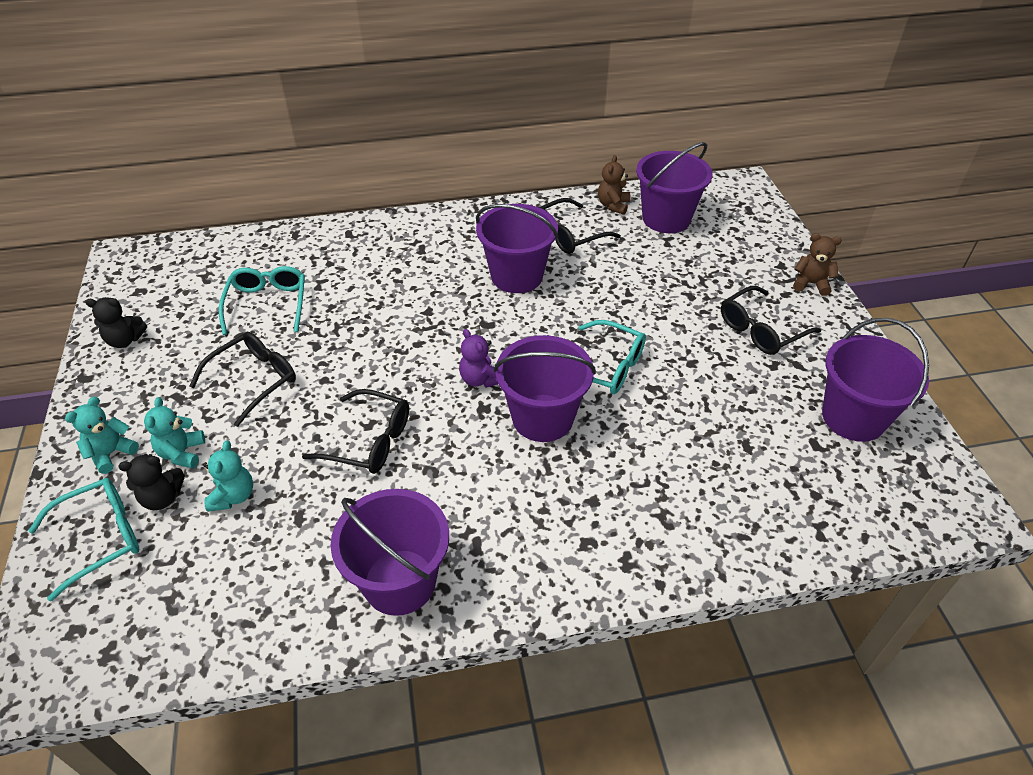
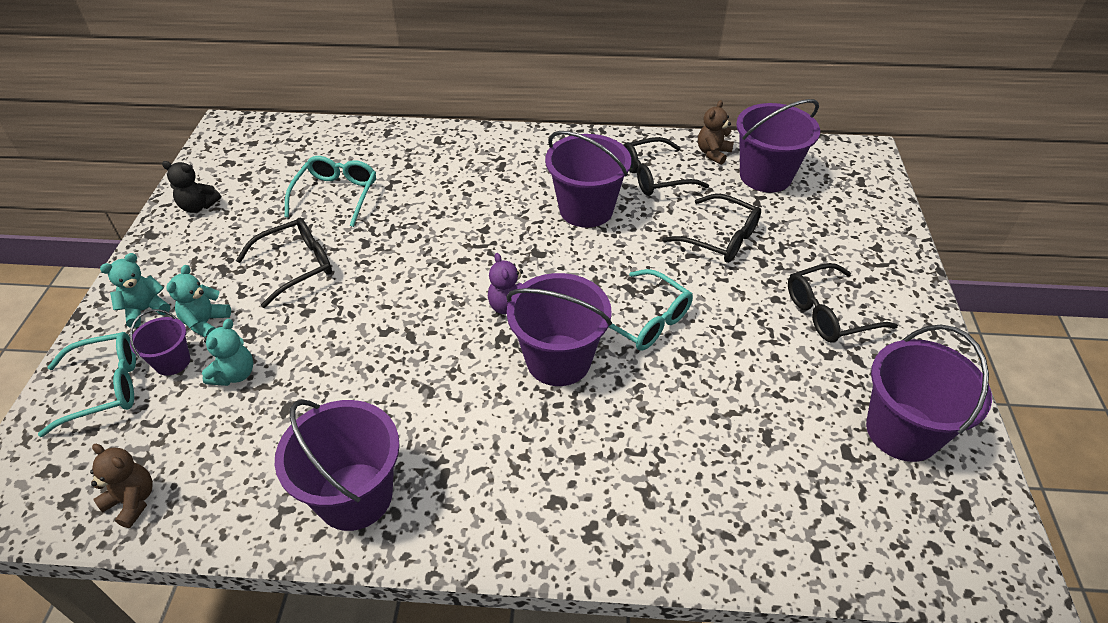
camera: 15 degrees right, 0 degrees up
(162, 498) = (172, 362): black teddy bear -> purple bucket
(369, 441) = (379, 348): black glasses -> black glasses (720, 238)
(811, 284) = (904, 273): brown teddy bear -> brown teddy bear (132, 501)

